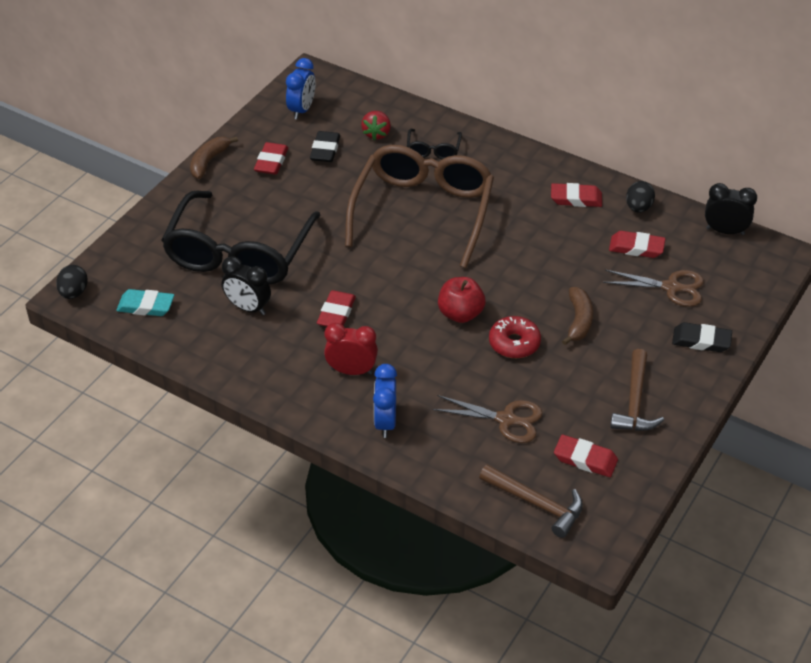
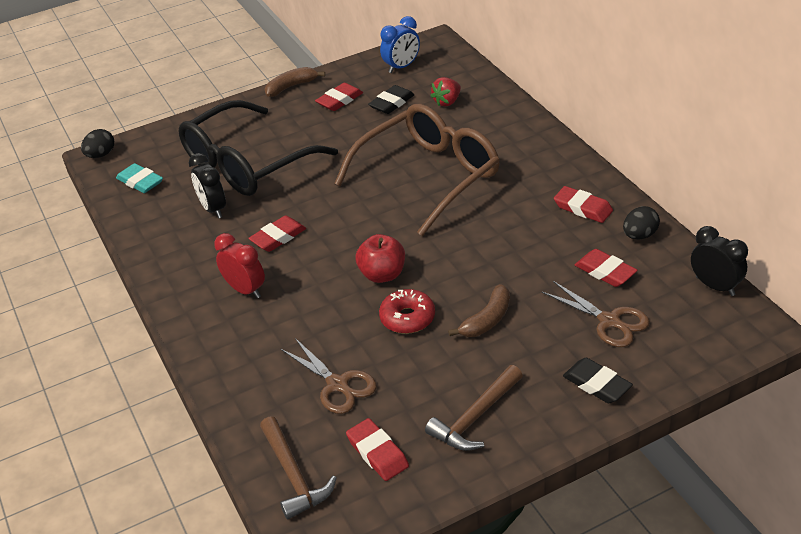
camera: 35 degrees right, 5 degrees down
(385, 422) = (232, 344): blue clock -> none
(433, 150) = (485, 128): black glasses -> none

